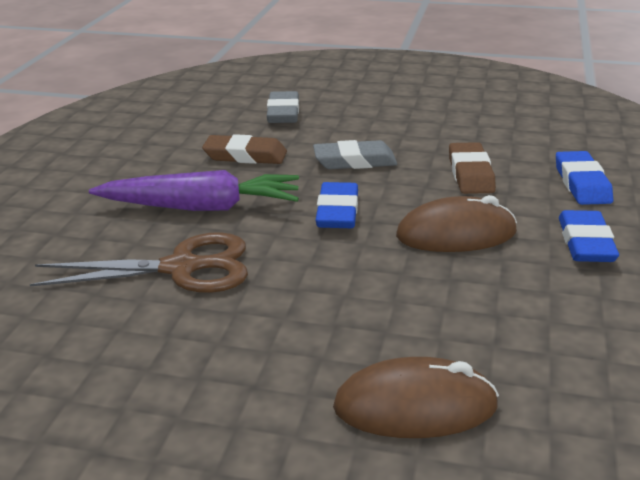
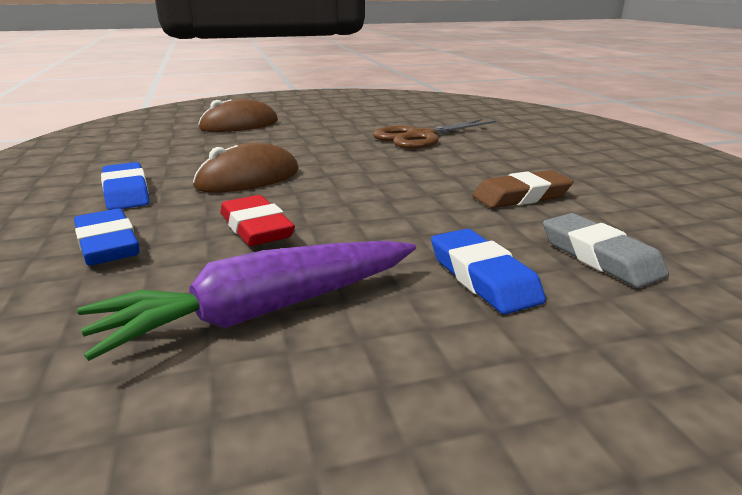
camera: 150 degrees right, 5 degrees down
(201, 207) = (471, 159): purple carrot -> purple carrot (263, 312)
(337, 212) = (362, 174): blue eraser -> blue eraser (483, 277)
(355, 161) = (402, 214): grey eraser -> none
(470, 174) = (256, 228): brown eraser -> red eraser

